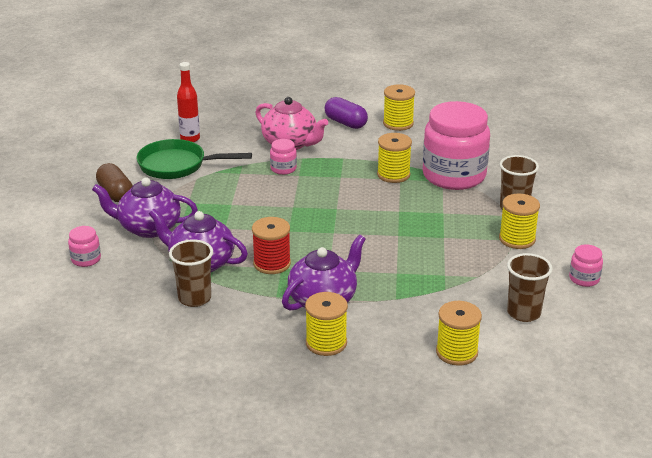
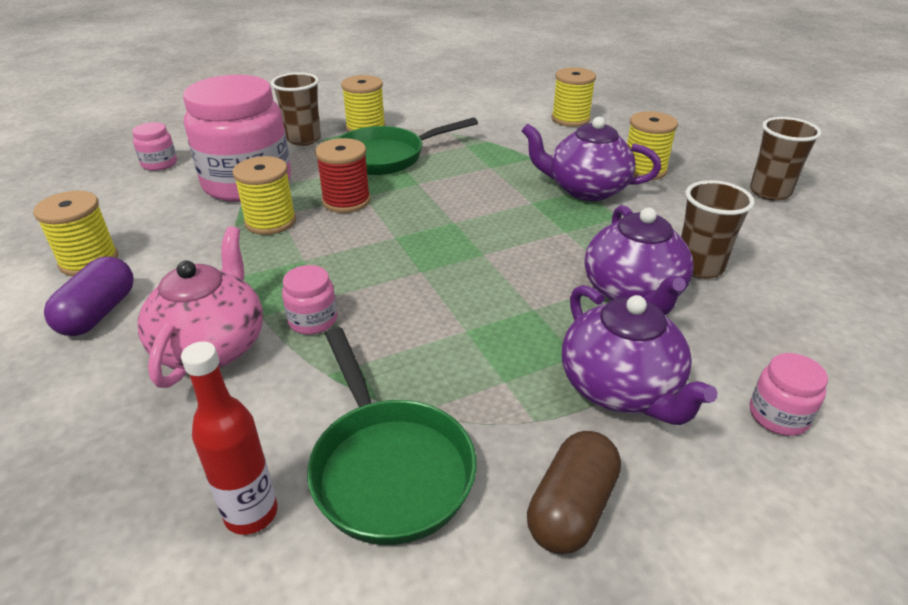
camera: 120 degrees left, 5 degrees up
(272, 263) = (566, 240): red spool -> red spool (346, 201)
(452, 234) = (387, 157): none -> green pan
(523, 313) = (483, 107): brown cup -> brown cup (769, 192)
(584, 279) = (405, 96): pink jar -> pink jar (159, 164)

